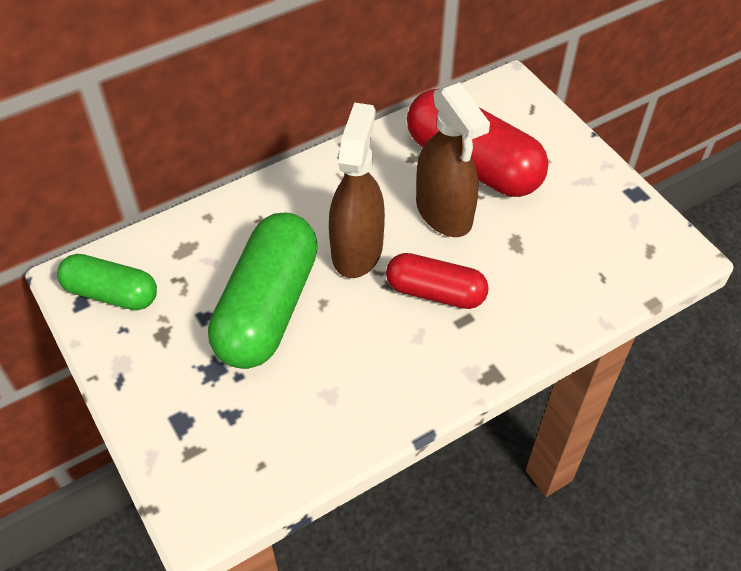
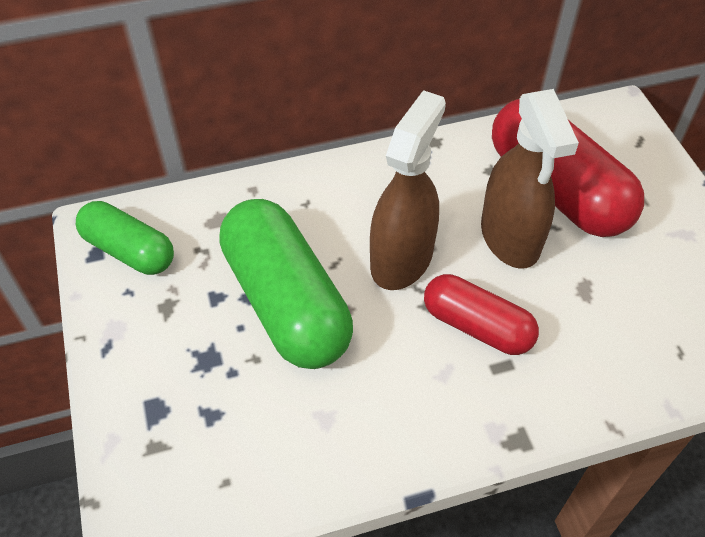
camera: 15 degrees right, 0 degrees up
(267, 307) = (286, 302): green capsule -> green capsule turned 60 degrees counterclockwise

